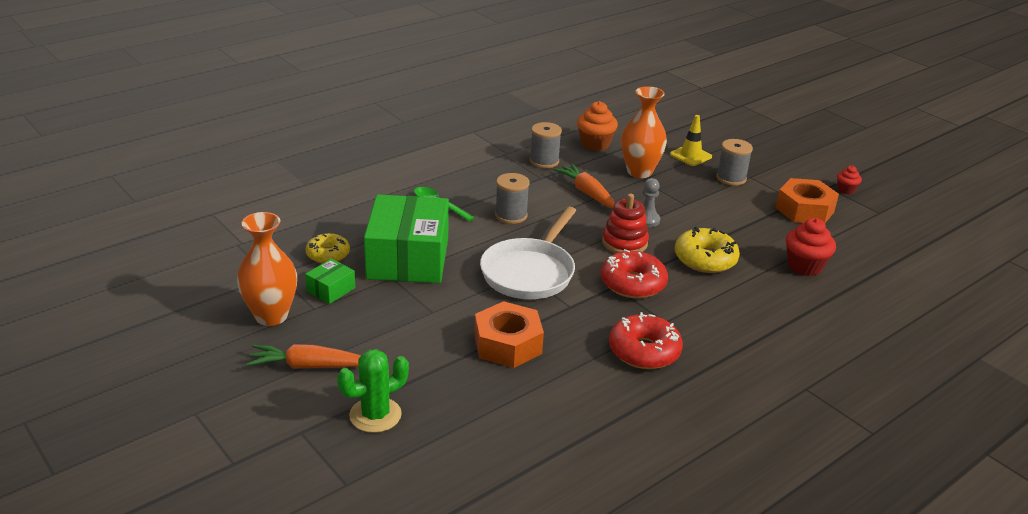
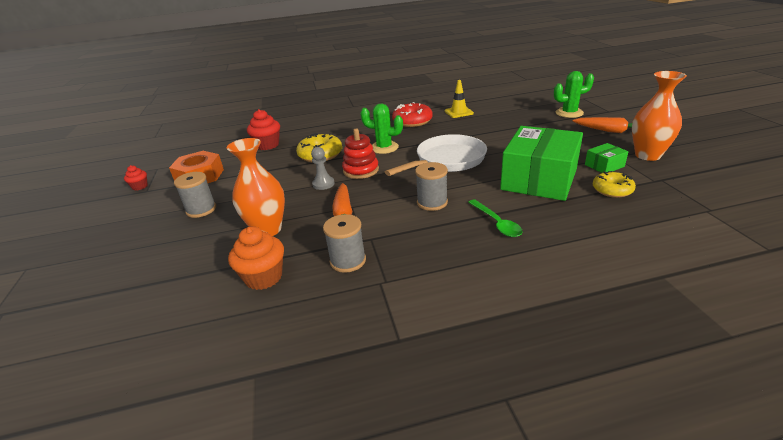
camera: 150 degrees left, 0 degrees up
(507, 344) = (486, 130): orange nut -> none
(633, 283) = (384, 148): red donut -> green cactus
(690, 156) = (192, 241): yellow traffic cone -> yellow traffic cone (458, 112)

